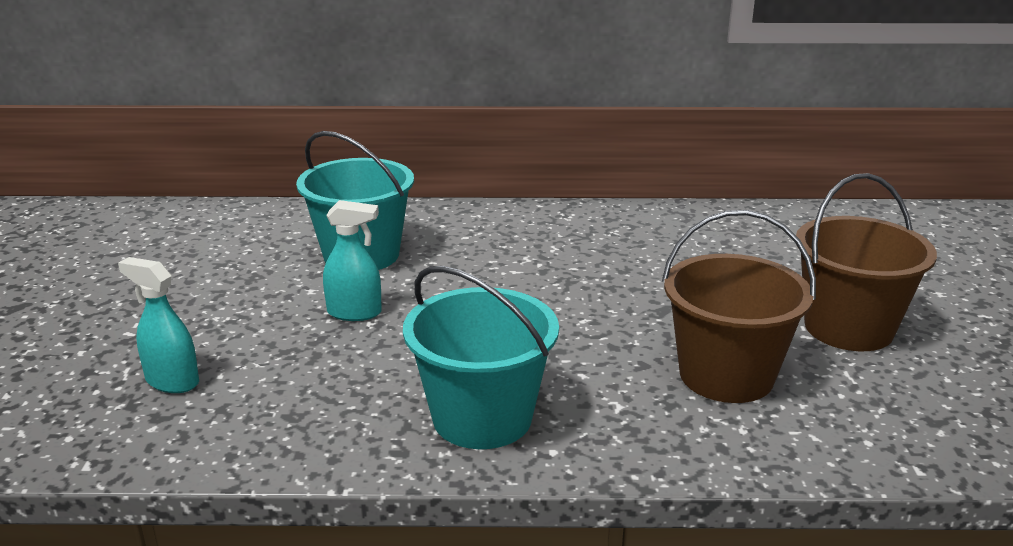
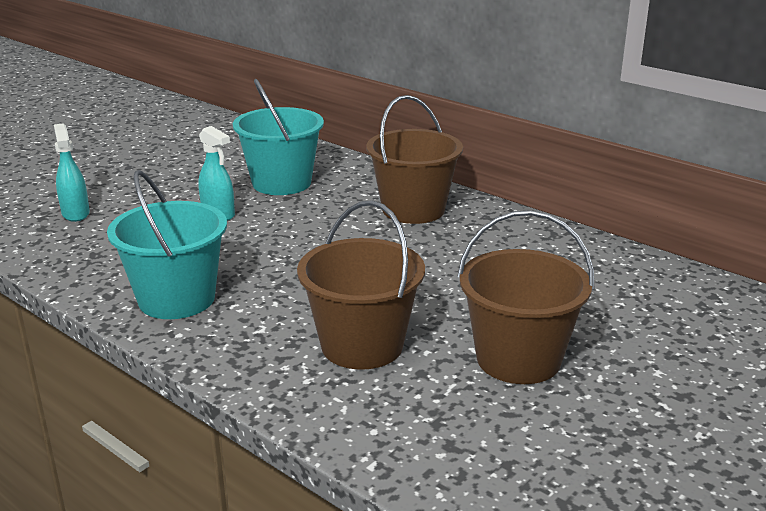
camera: 40 degrees right, 0 degrees up
(538, 235) = (413, 210): none -> brown bucket

